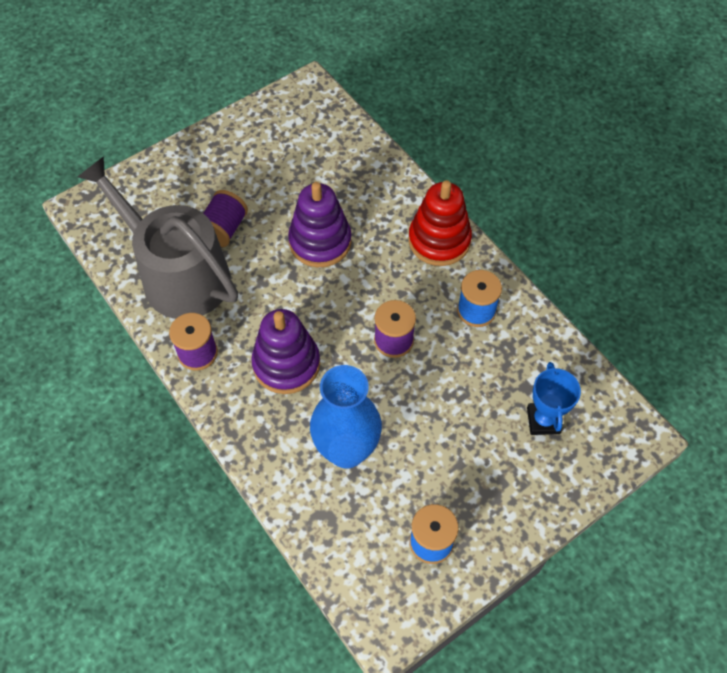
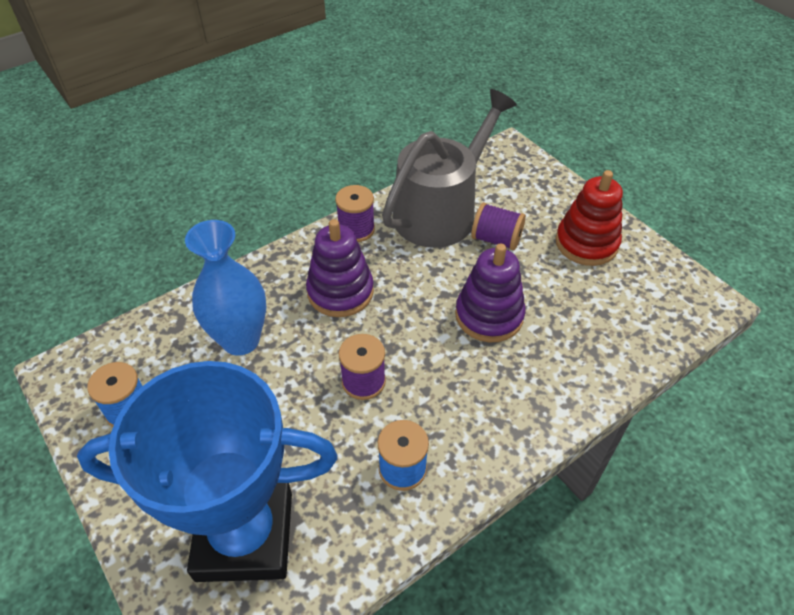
camera: 90 degrees right, 10 degrees down
(439, 240) = (503, 431): red stacking toy -> red stacking toy (586, 243)
(543, 420) = (245, 536): blue trophy -> blue trophy, size x2.38

